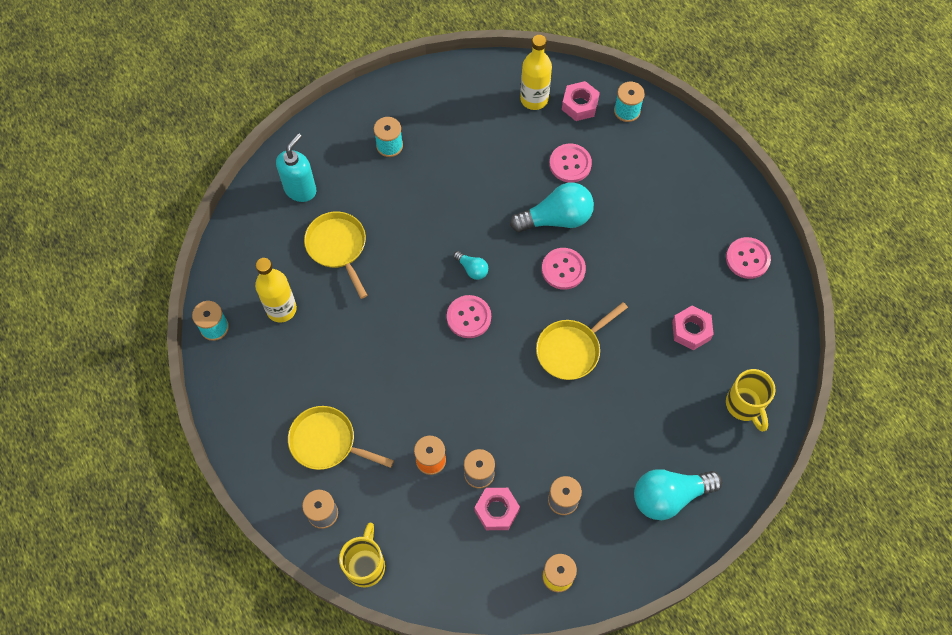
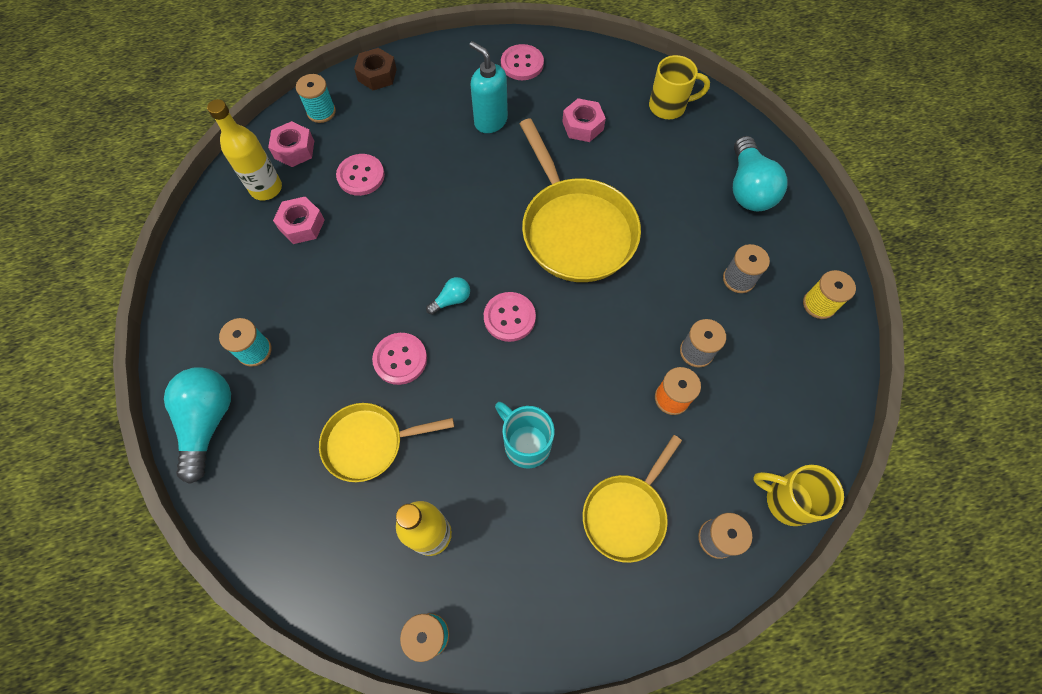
camera: 75 degrees left, 0 degrees up
(300, 189) = (268, 473): turquoise soap dispenser -> turquoise soap dispenser (490, 121)
(364, 356) = (525, 443): none -> turquoise mug
(496, 511) = (741, 344): pink nut -> pink nut (302, 225)
(556, 218) = (420, 204): turquoise light bulb -> turquoise light bulb (208, 422)
(563, 269) = (482, 213): pink button -> pink button (400, 359)
(571, 350) = (575, 230): yellow pan -> yellow pan, size x1.67
(685, 140) = (377, 75): none -> brown nut

